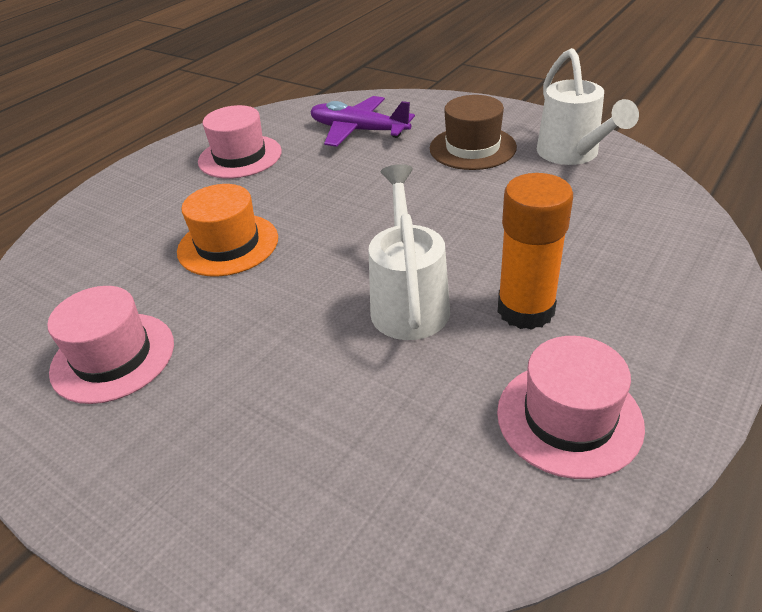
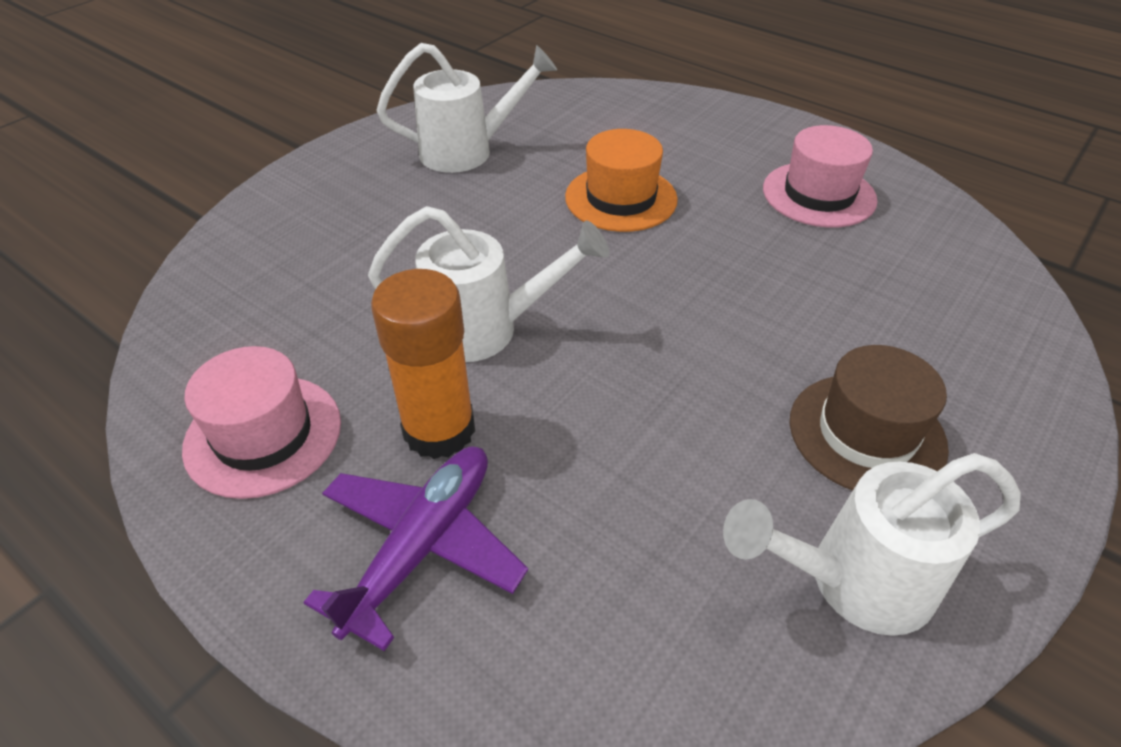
camera: 90 degrees right, 5 degrees up
(113, 357) = (467, 151): pink hat -> white watering can
(358, 131) = (911, 301): purple plane -> purple plane (422, 546)

